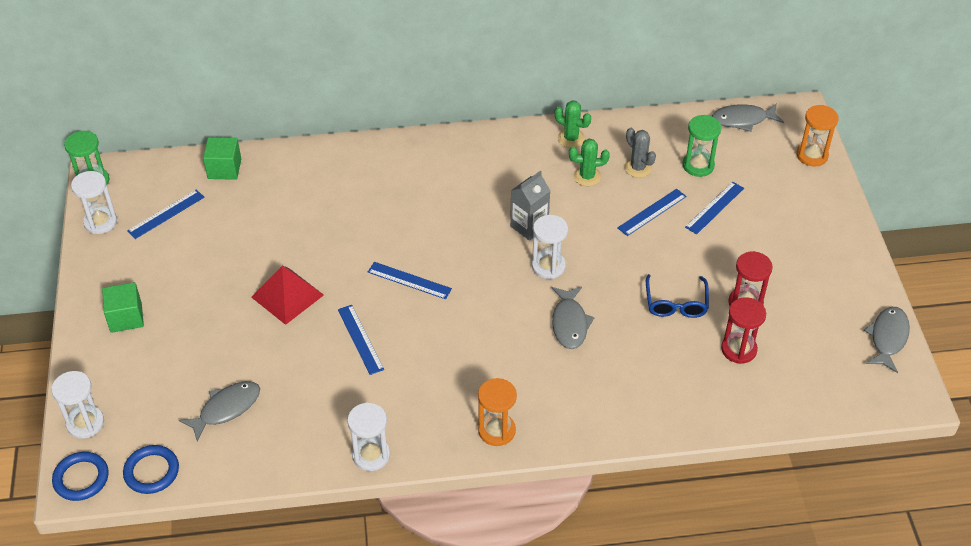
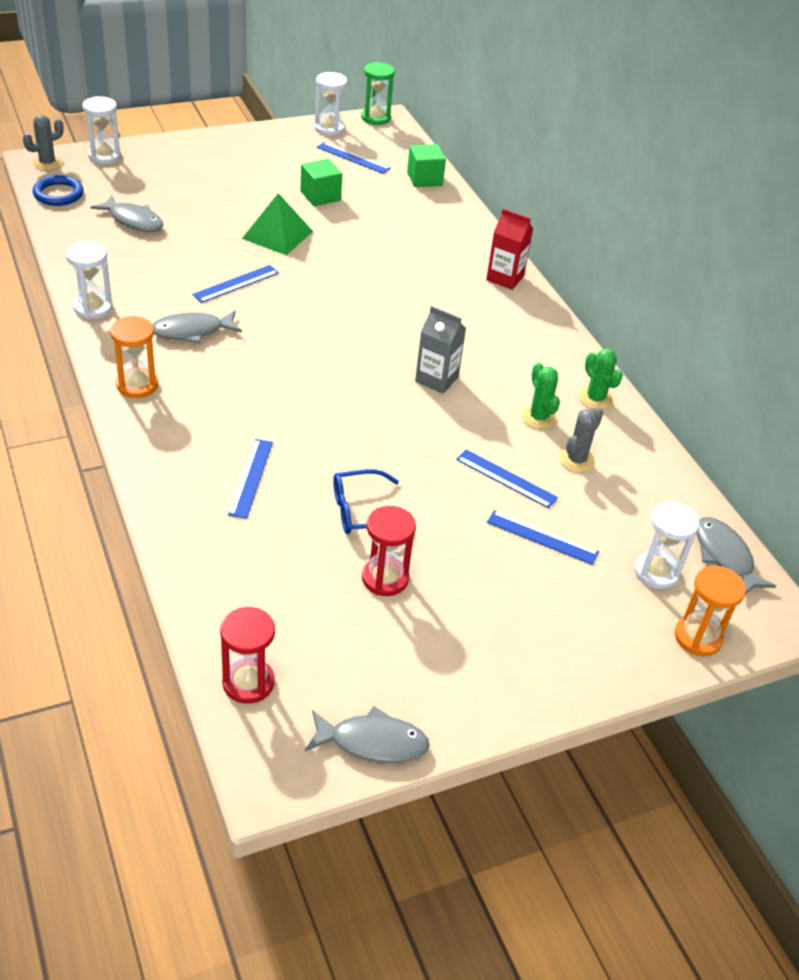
camera: 70 degrees right, 5 degrees down
(81, 478) = (47, 163): blue ring -> grey cactus
(126, 317) = (224, 157): green cube -> green cube (320, 196)
(287, 296) = (277, 234): red pyramid -> green pyramid
(401, 151) = (505, 278): none -> red carton
(409, 280) = (324, 304): blue ruler -> blue ruler (251, 477)
(548, 266) = (381, 400): white hourglass -> white hourglass (656, 572)
(569, 323) = (301, 424): grey fish -> grey fish (192, 331)
(571, 138) = (595, 399): green cactus -> green cactus turned 45 degrees counterclockwise
(698, 165) = (611, 516): green hourglass -> none
(738, 349) = (304, 576): red hourglass -> red hourglass (248, 682)

